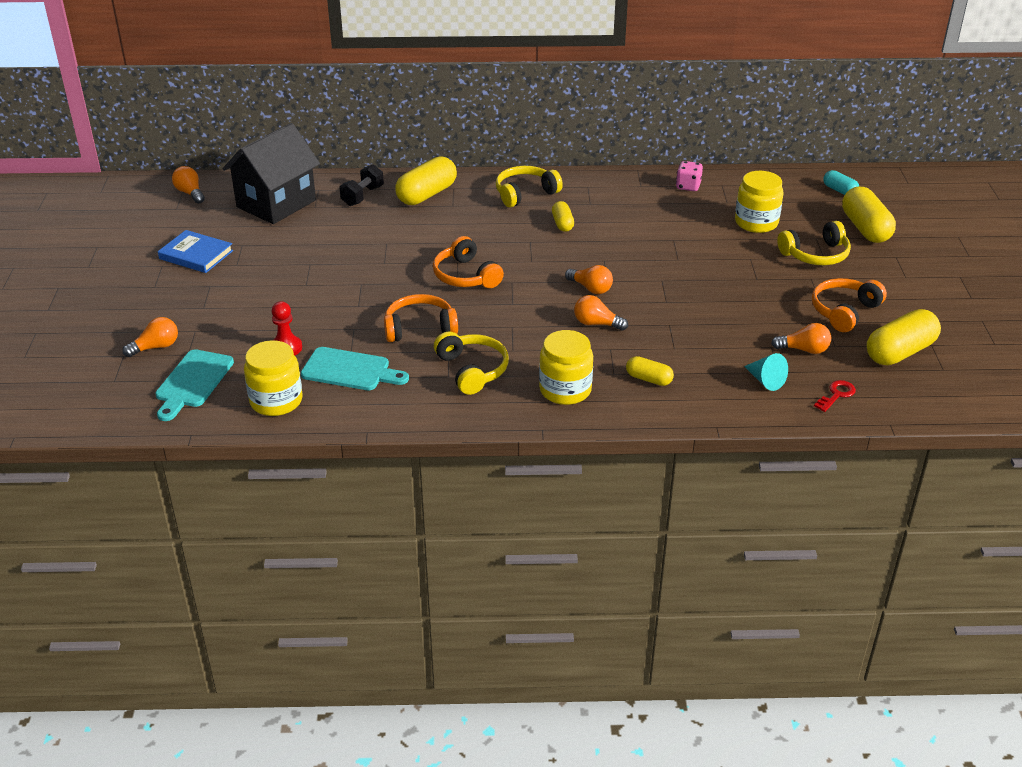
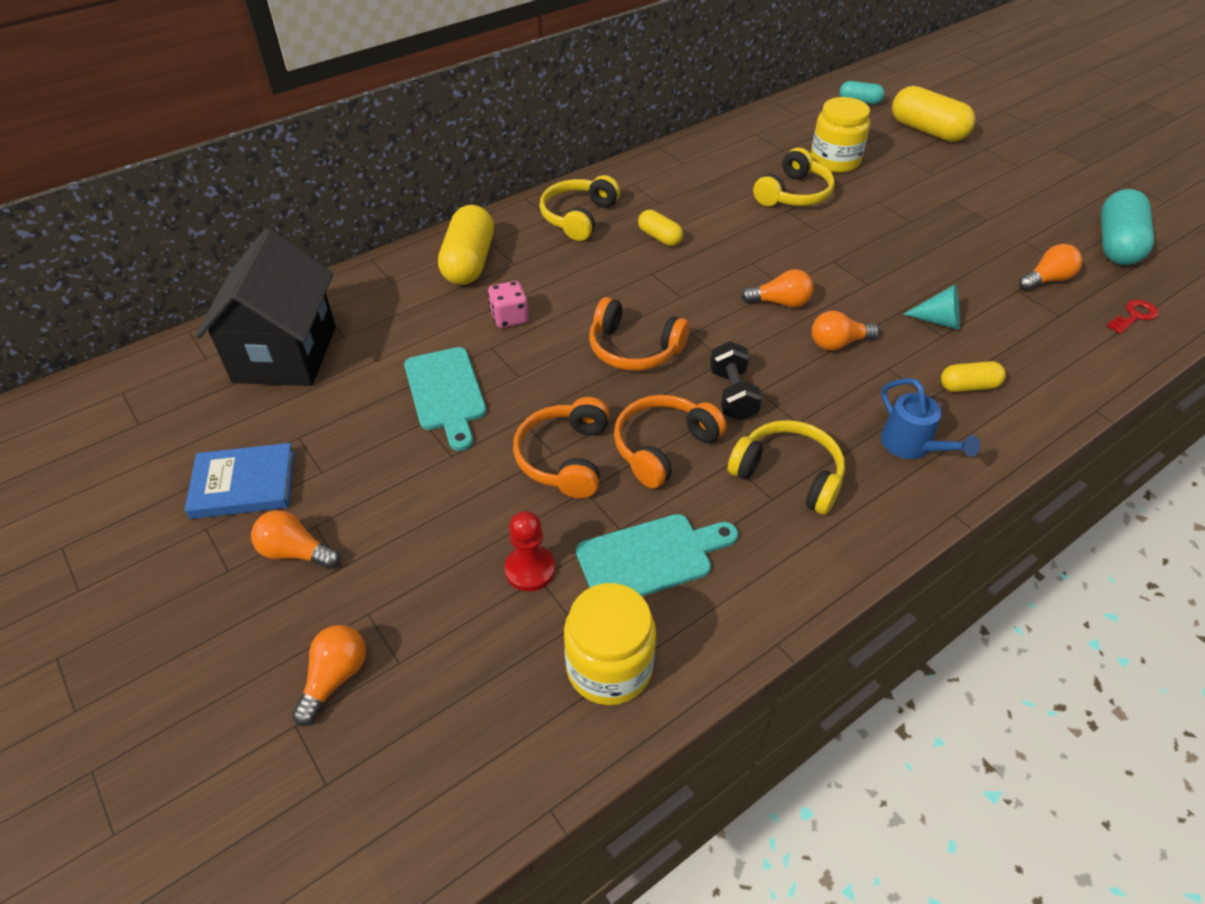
camera: 35 degrees left, 10 degrees up
(190, 193) = (138, 391): orange light bulb -> orange light bulb (295, 552)
(193, 382) = (456, 708): turquoise cutting board -> turquoise cutting board (446, 393)
(362, 196) = (391, 296): black dumbbell -> black dumbbell (733, 394)
(565, 390) = (911, 446): yellow jar -> blue watering can
(688, 186) = (728, 146): pink dice -> pink dice (509, 318)
(765, 380) = (1063, 331): turquoise cone -> turquoise cone (938, 321)
(815, 255) = (924, 174): yellow headphones -> yellow headphones (793, 194)
(836, 395) = (1134, 316): red key -> red key turned 45 degrees clockwise
(844, 311) = (1022, 223): orange headphones -> orange headphones (565, 458)
(900, 352) = (1117, 244): yellow capsule -> turquoise capsule

